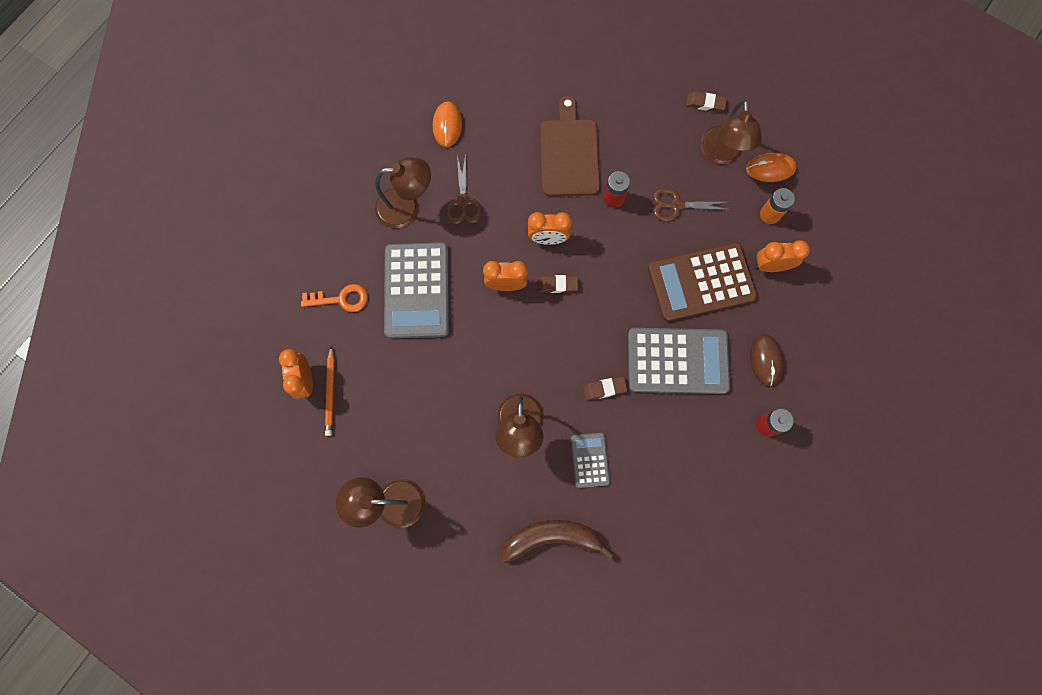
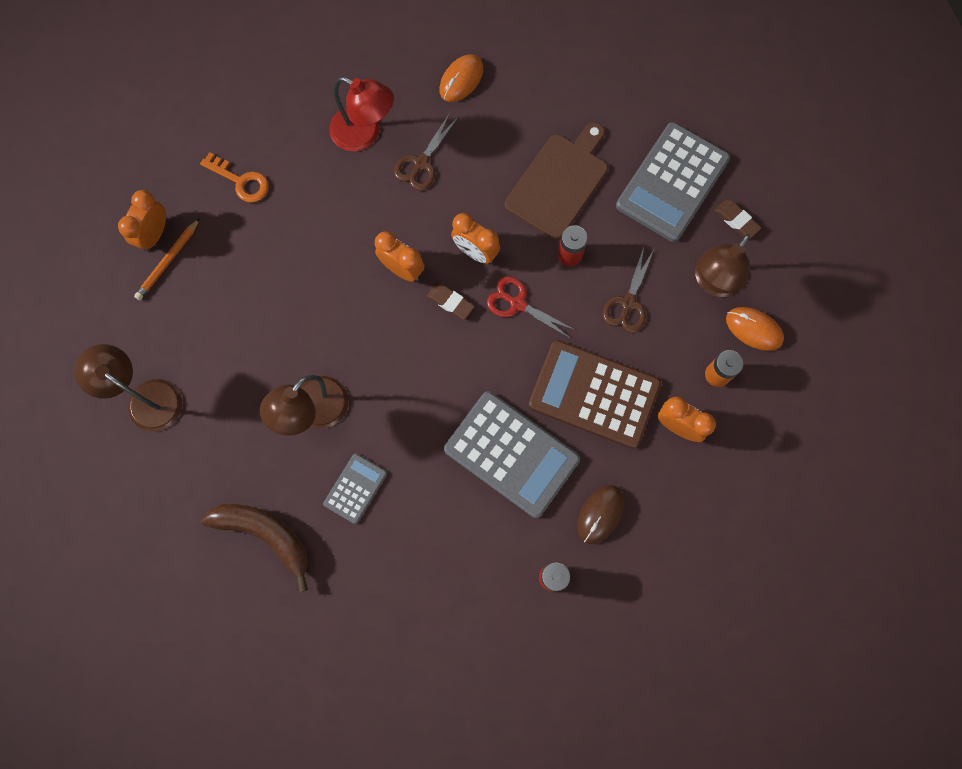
camera: 35 degrees right, 0 degrees up
(407, 207) = (364, 134): brown lamp -> red lamp
(417, 290) = (315, 219): grey calculator -> grey calculator (672, 182)
(604, 255) = (518, 304): none -> red scissors
(604, 389) = (420, 431): brown eraser -> none
(677, 205) = (628, 303): brown scissors -> brown scissors turned 105 degrees counterclockwise

